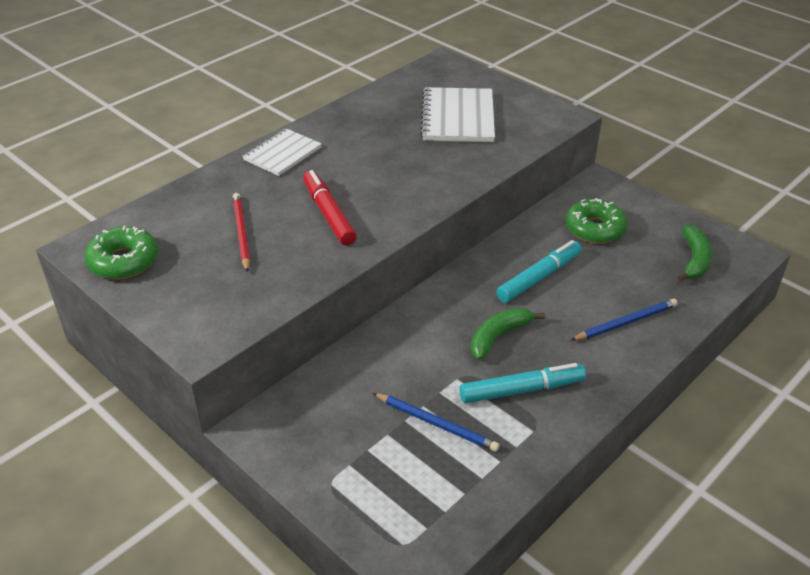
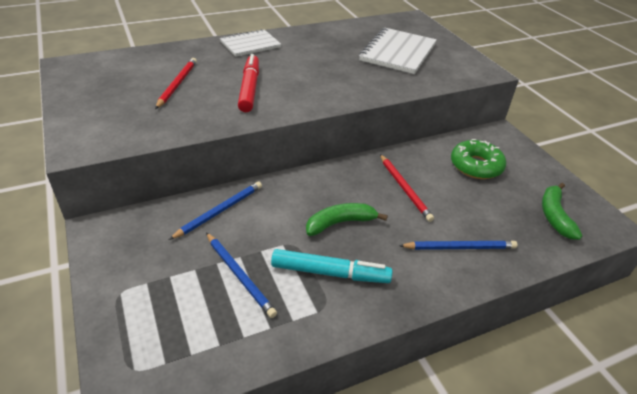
camera: 20 degrees right, 0 degrees up
(123, 261) = (83, 80): green donut -> none
(367, 366) = (219, 211): none -> blue pencil
(539, 278) = (404, 188): turquoise marker -> red pencil
(694, 260) = (554, 216): green banana -> green banana turned 150 degrees clockwise

